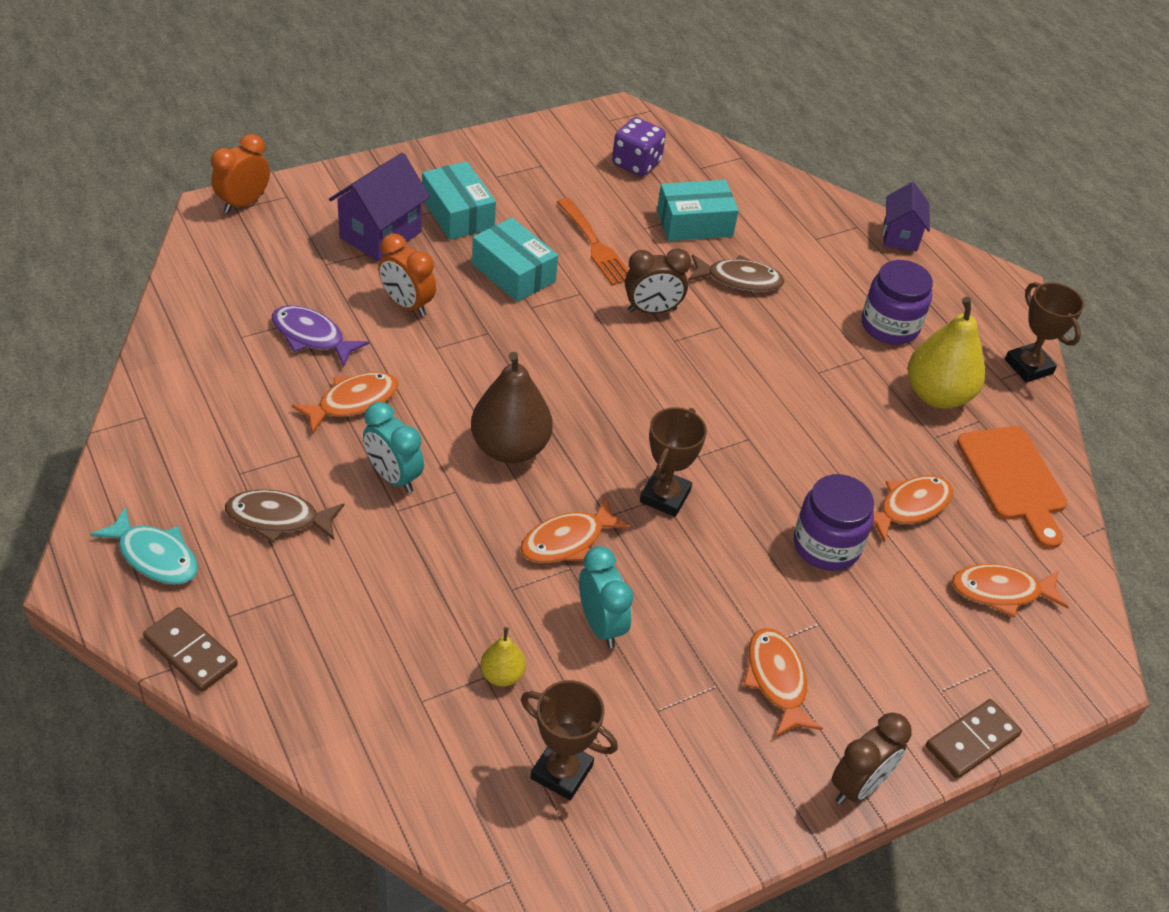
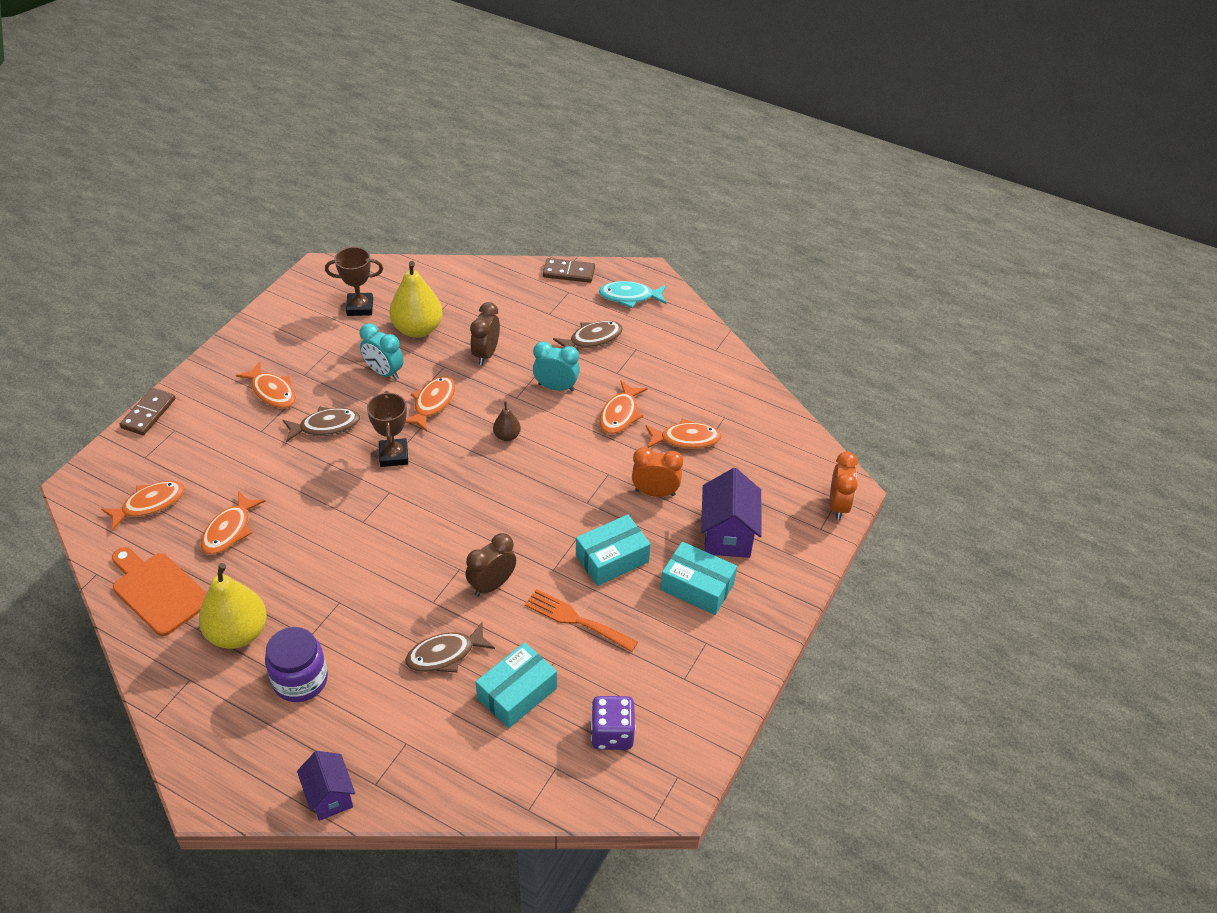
camera: 150 degrees right, 0 degrees up
(312, 336) = (686, 439): purple fish -> orange fish
(502, 675) = (417, 329): yellow pear -> yellow pear, size x2.04
(510, 448) = (507, 436): brown pear -> brown pear, size x0.49
(513, 272) = (612, 559): turquoise box -> turquoise box turned 45 degrees counterclockwise
(728, 583) = (326, 426): none -> brown fish
(826, 545) = (276, 477): purple jar -> none
(858, 785) = (206, 366): brown clock -> brown clock (486, 354)
(1028, 366) = (167, 706): brown trophy -> none

